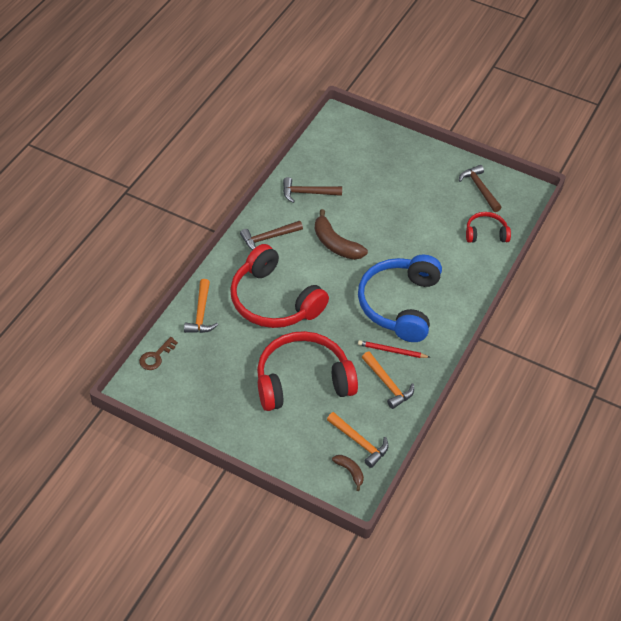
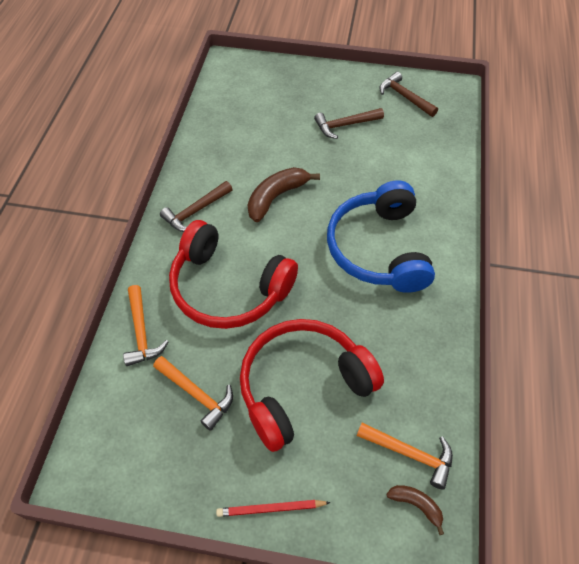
camera: 15 degrees left, 5 degrees up
(156, 357) = (97, 414): brown key -> none
(307, 193) = (223, 148): brown hammer -> brown hammer (345, 125)
(335, 244) = (276, 197): brown banana -> brown banana turned 105 degrees clockwise
(387, 384) = (409, 357): orange hammer -> orange hammer (196, 394)
(392, 351) = (395, 310): red pencil -> red pencil (271, 509)
(486, 233) = (434, 141): red headphones -> none

